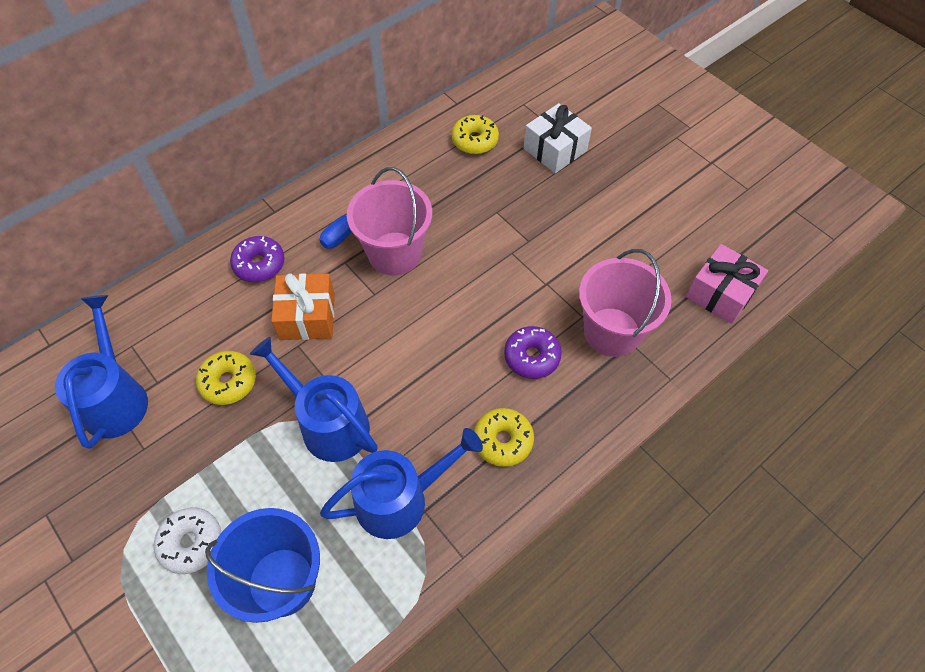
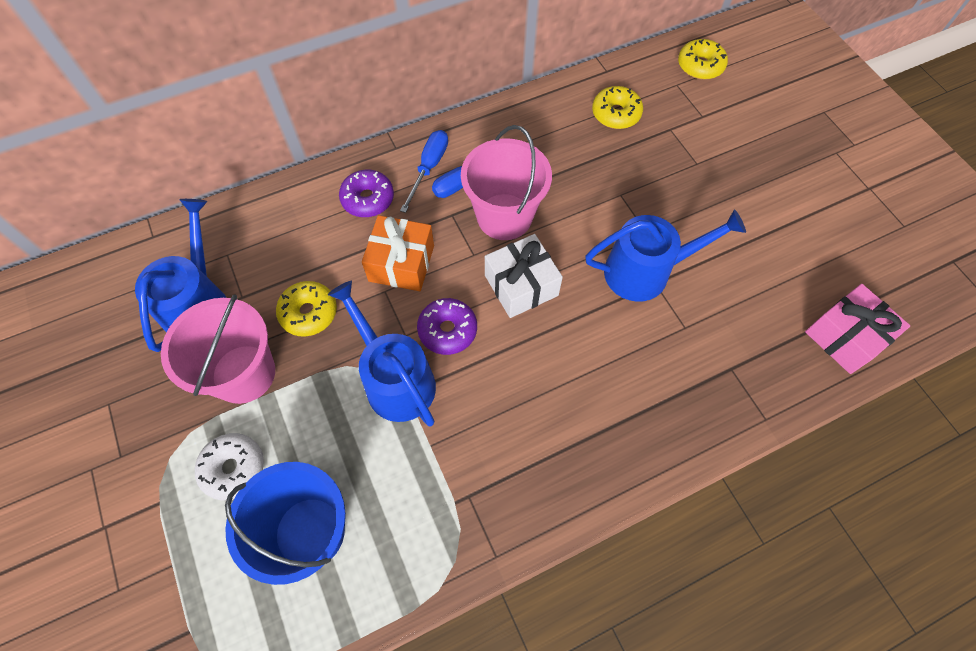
camera: 15 degrees right, 5 degrees up
(311, 224) = (429, 168): none -> blue screwdriver
(399, 499) = (447, 477): blue watering can -> blue watering can (645, 272)
(503, 441) = (568, 442): yellow donut -> yellow donut (700, 66)
(531, 357) = (620, 359): purple donut -> purple donut (447, 330)
(555, 149) = (699, 140): white gift -> white gift (521, 285)
(612, 332) = (713, 352): pink bucket -> pink bucket (244, 373)

